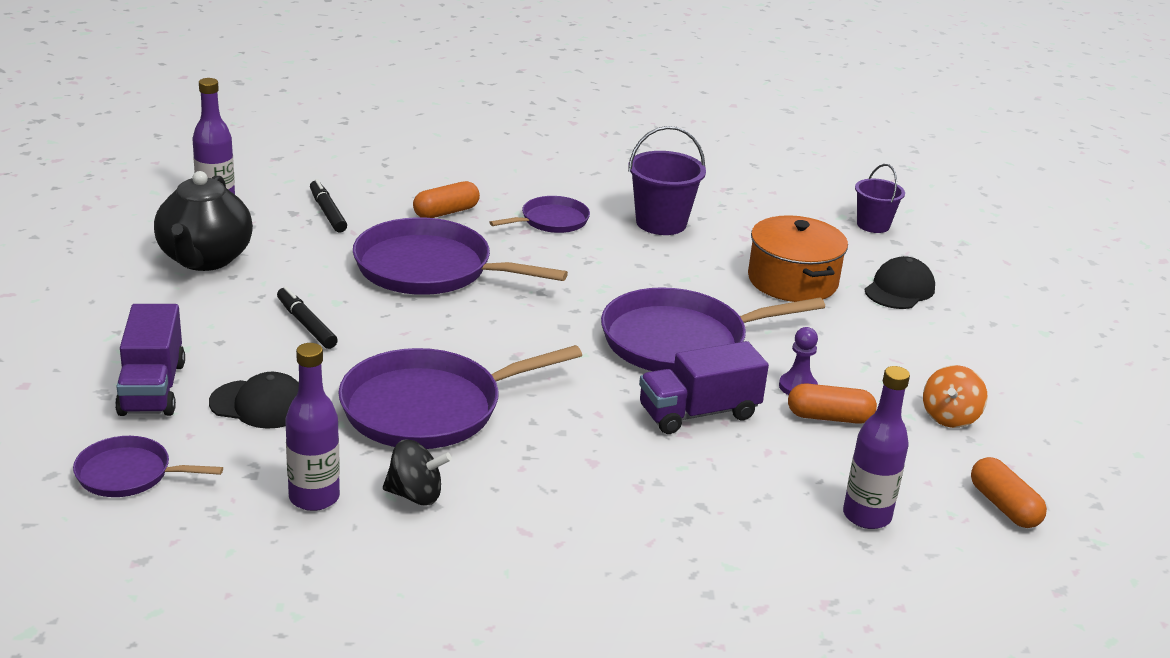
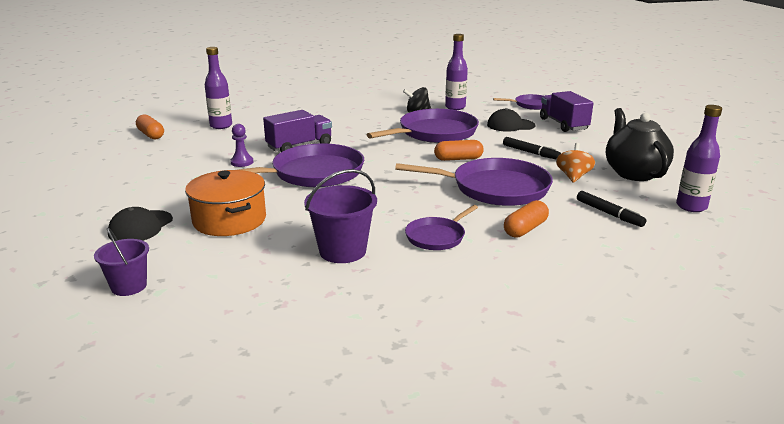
camera: 170 degrees right, 5 degrees down
(829, 417) = (227, 153): orange capsule -> orange capsule (458, 159)
(950, 417) = (155, 161): orange spinning top -> orange spinning top (573, 177)

